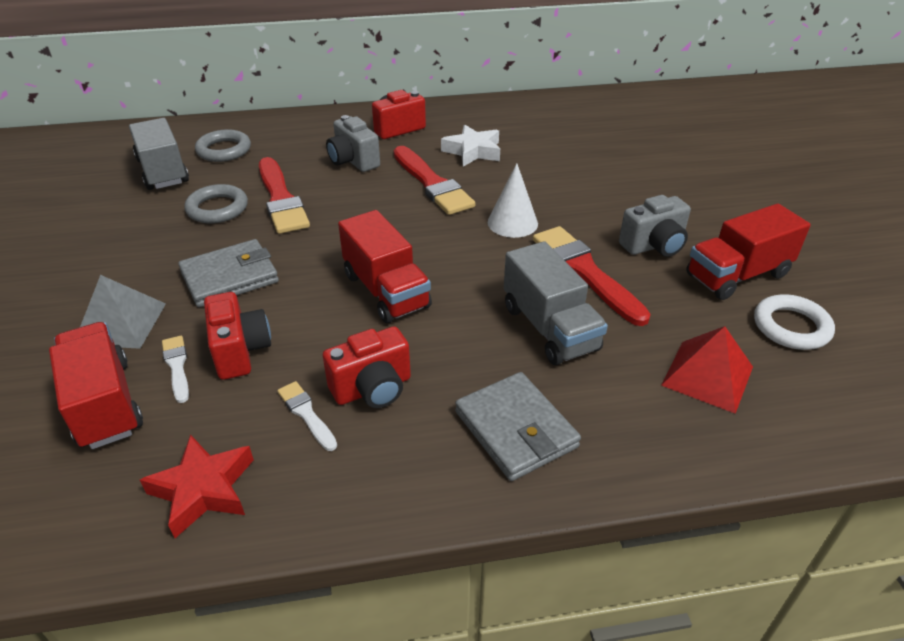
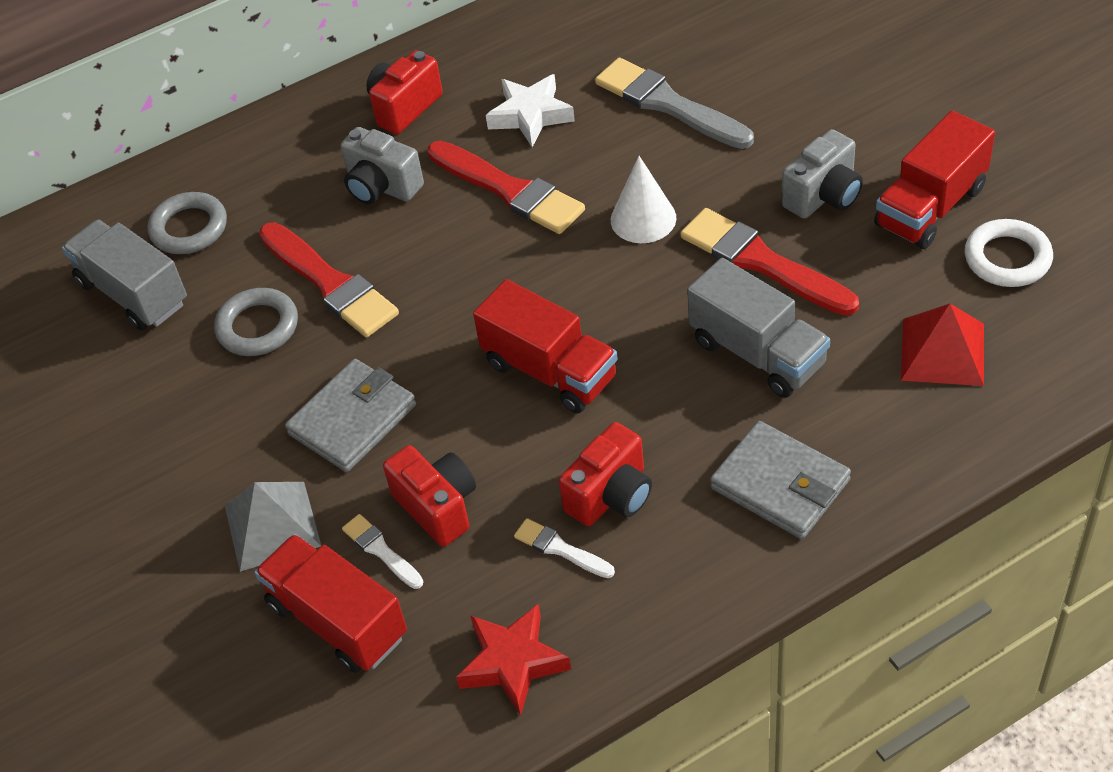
camera: 15 degrees left, 10 degrees up
(568, 168) = (668, 104): none -> grey brush

